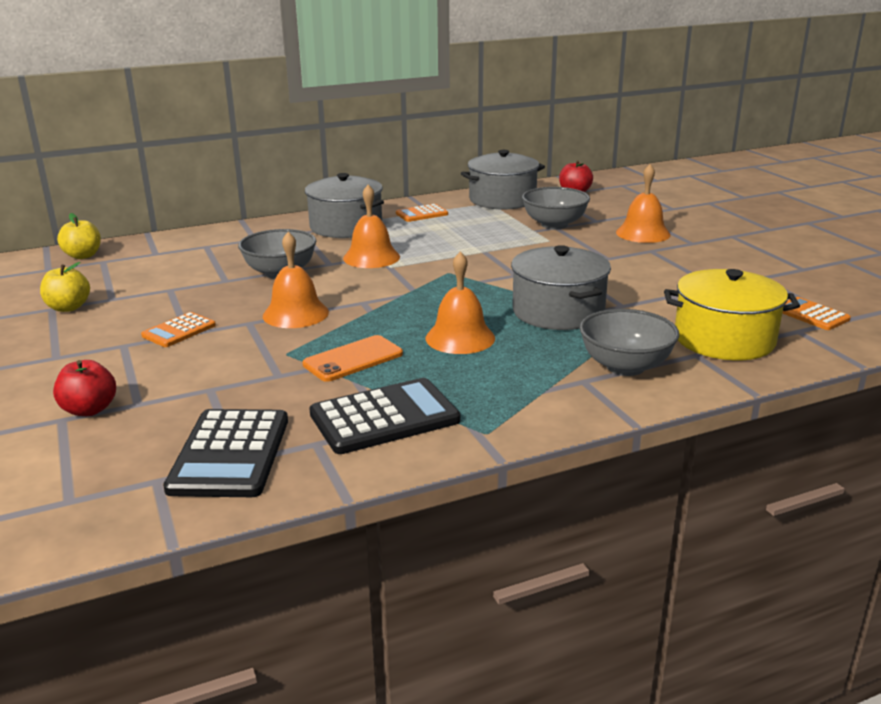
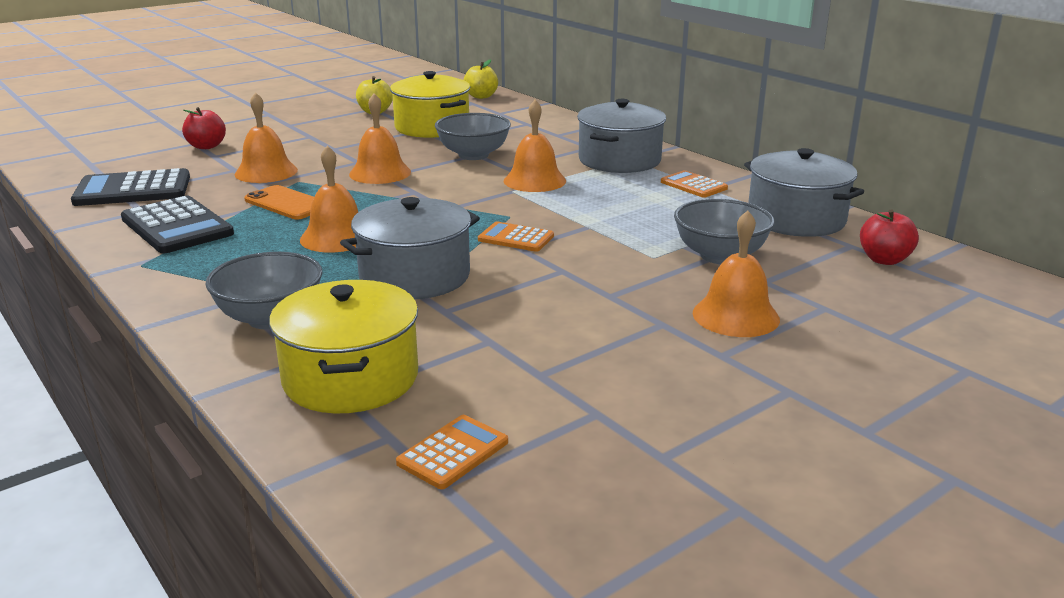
camera: 75 degrees right, 0 degrees up
(168, 284) = (432, 127): none -> yellow pot
(179, 331) = (338, 145): orange calculator -> orange calculator (516, 238)
(238, 370) = (266, 172): none -> orange bell

